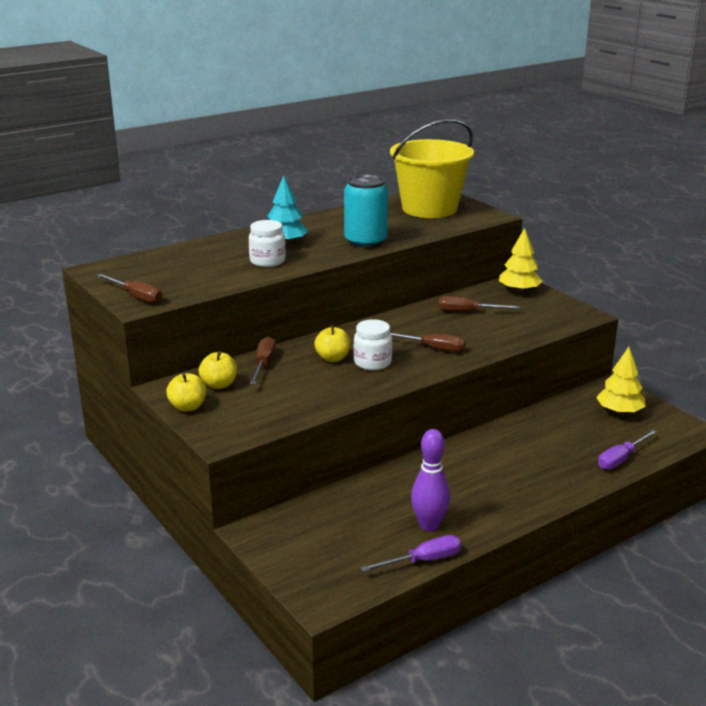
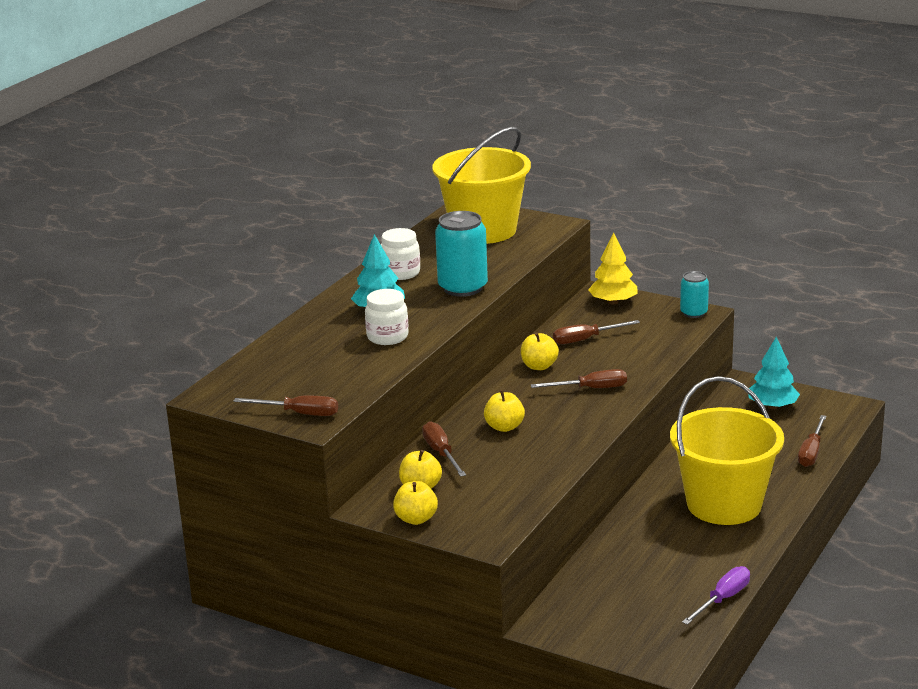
camera: 25 degrees left, 0 degrees up
(372, 363) = (549, 420): white jar -> white jar (401, 273)
(409, 322) = (539, 366): none -> yellow apple
(429, 525) = (699, 567): purple bowling pin -> none
(501, 479) = (724, 504): none -> yellow bucket
(578, 313) = (693, 313): none -> turquoise can
(619, 411) = (772, 406): yellow tree -> turquoise tree
(621, 459) = (811, 452): purple screwdriver -> brown screwdriver

